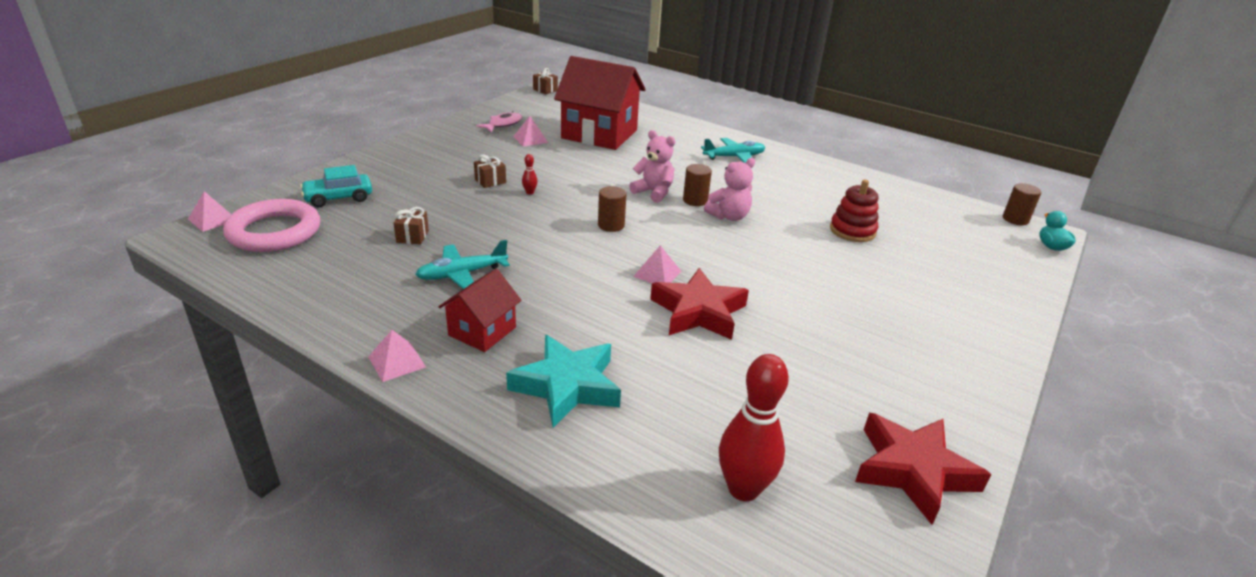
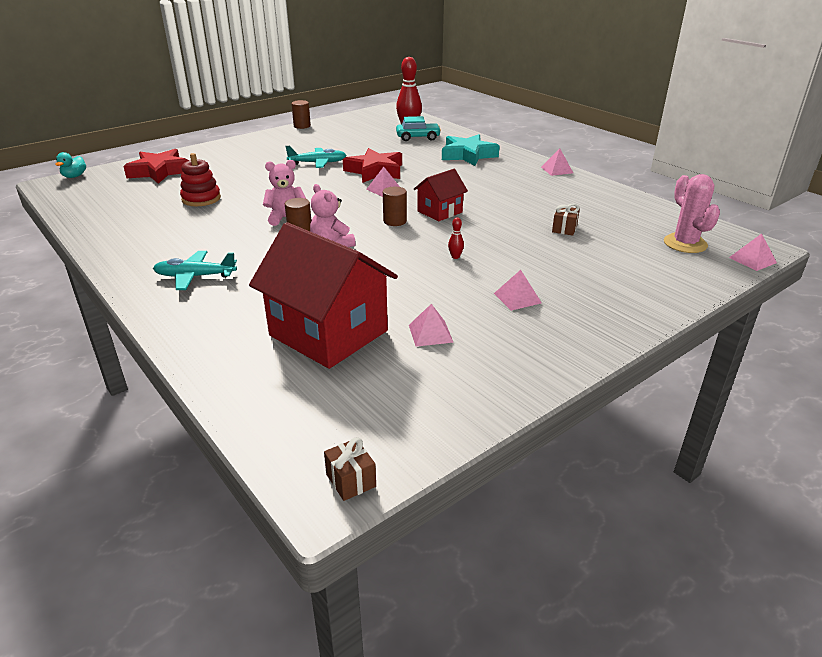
camera: 160 degrees left, 0 degrees up
(274, 232) = (685, 244): pink ring -> pink cactus
(338, 198) = (648, 270): turquoise car -> turquoise car (418, 137)
(462, 274) = (522, 202): turquoise plane -> turquoise plane (318, 163)
(468, 165) = (517, 298): none -> pink pyramid
(482, 331) = (509, 176): red house -> red house (439, 212)
(490, 181) = (494, 274): brown gift -> none
(503, 124) = (462, 370): pink fish -> none
(913, 471) = (336, 125): red star -> red star (159, 171)
(1015, 219) = (51, 193): brown cylinder -> brown cylinder (302, 126)

